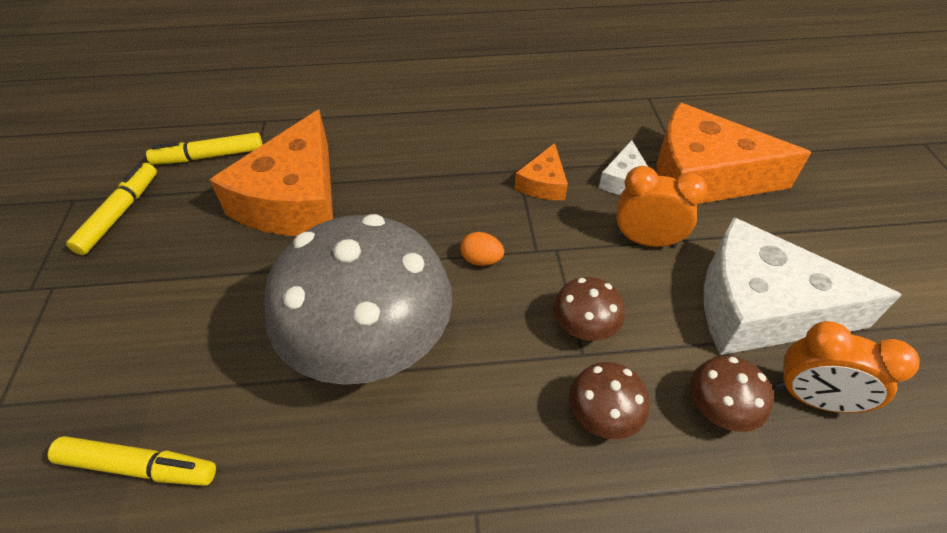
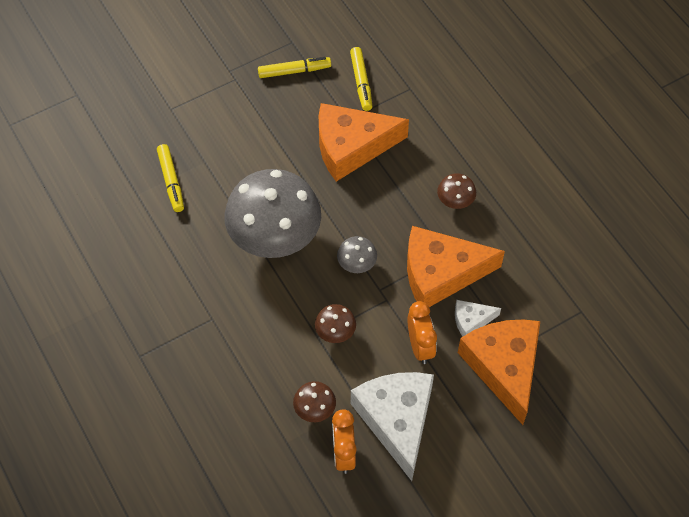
camera: 65 degrees right, 10 degrees up
(210, 156) = (361, 82): yellow marker -> yellow marker turned 150 degrees counterclockwise
(481, 260) = (356, 264): orange egg -> grey mushroom
(543, 183) = (441, 273): orange cheese -> orange cheese, size x2.15
(603, 415) = (285, 356): brown mushroom -> brown mushroom (455, 201)

